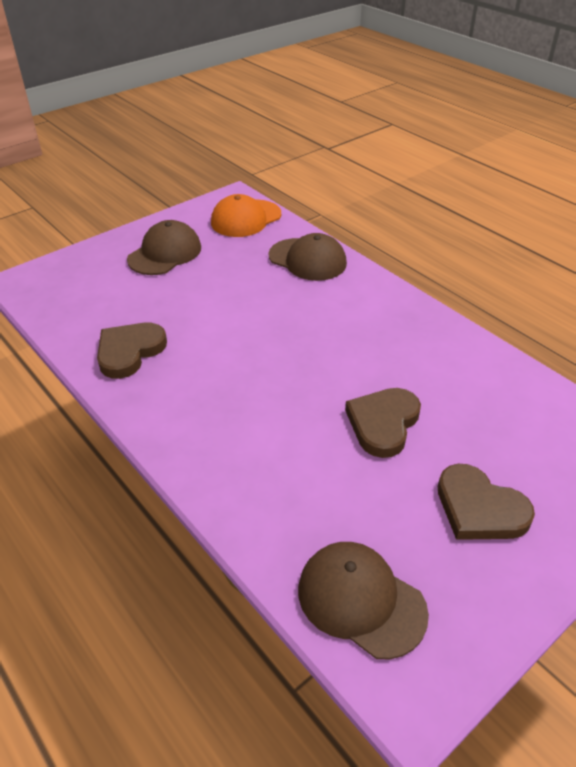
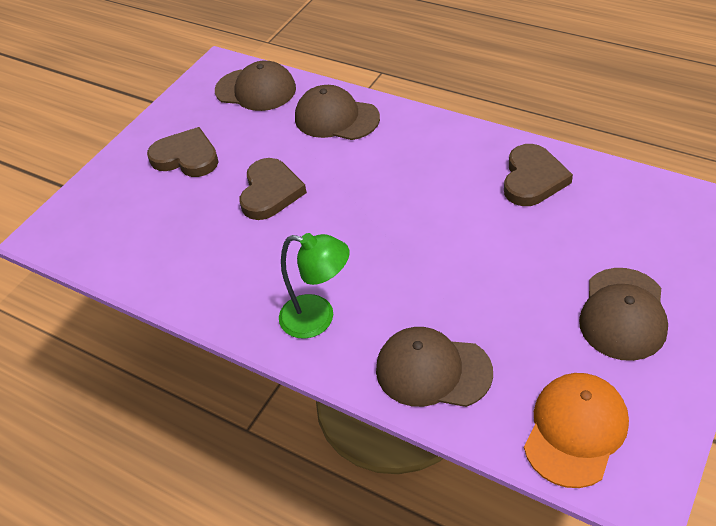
camera: 165 degrees right, 5 degrees up
(269, 496) = (336, 118): none -> brown cap
(373, 306) = (318, 318): none -> green lamp

